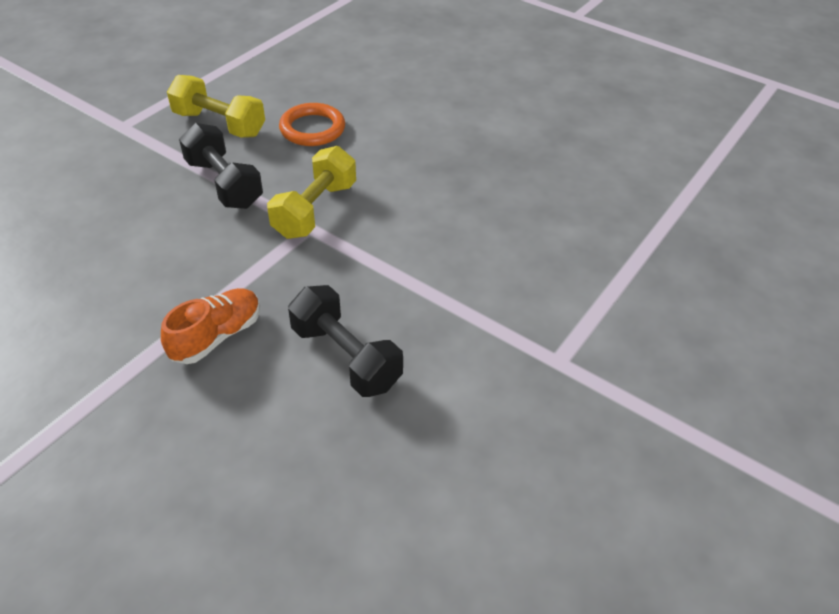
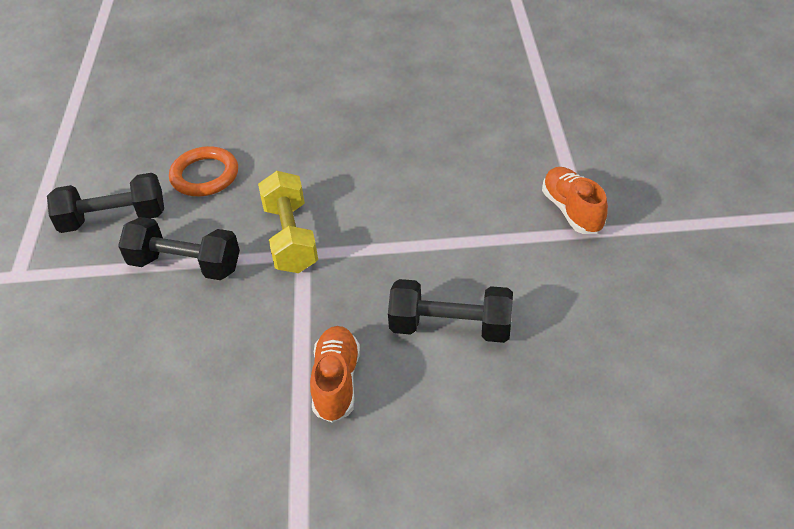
camera: 35 degrees left, 0 degrees up
(219, 124) = (113, 219): yellow dumbbell -> black dumbbell
(566, 334) = (572, 211): none -> orange shoe

